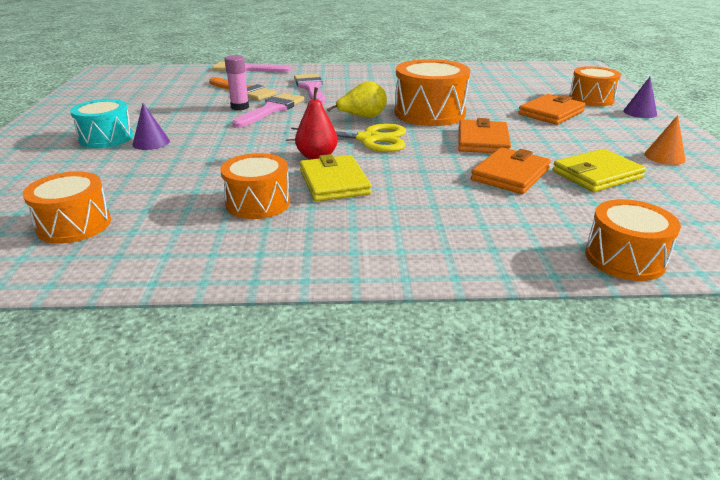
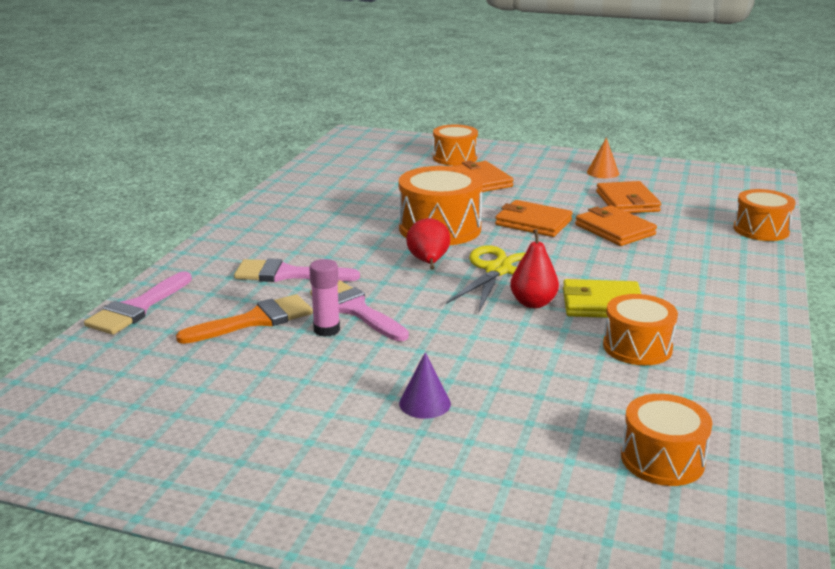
camera: 70 degrees left, 5 degrees down
(106, 138) = (381, 440): turquoise drum -> none
(362, 118) = (428, 262): yellow pear -> red pear
(597, 174) = (627, 201): yellow wallet -> orange wallet
(640, 112) = (503, 152): purple cone -> none

